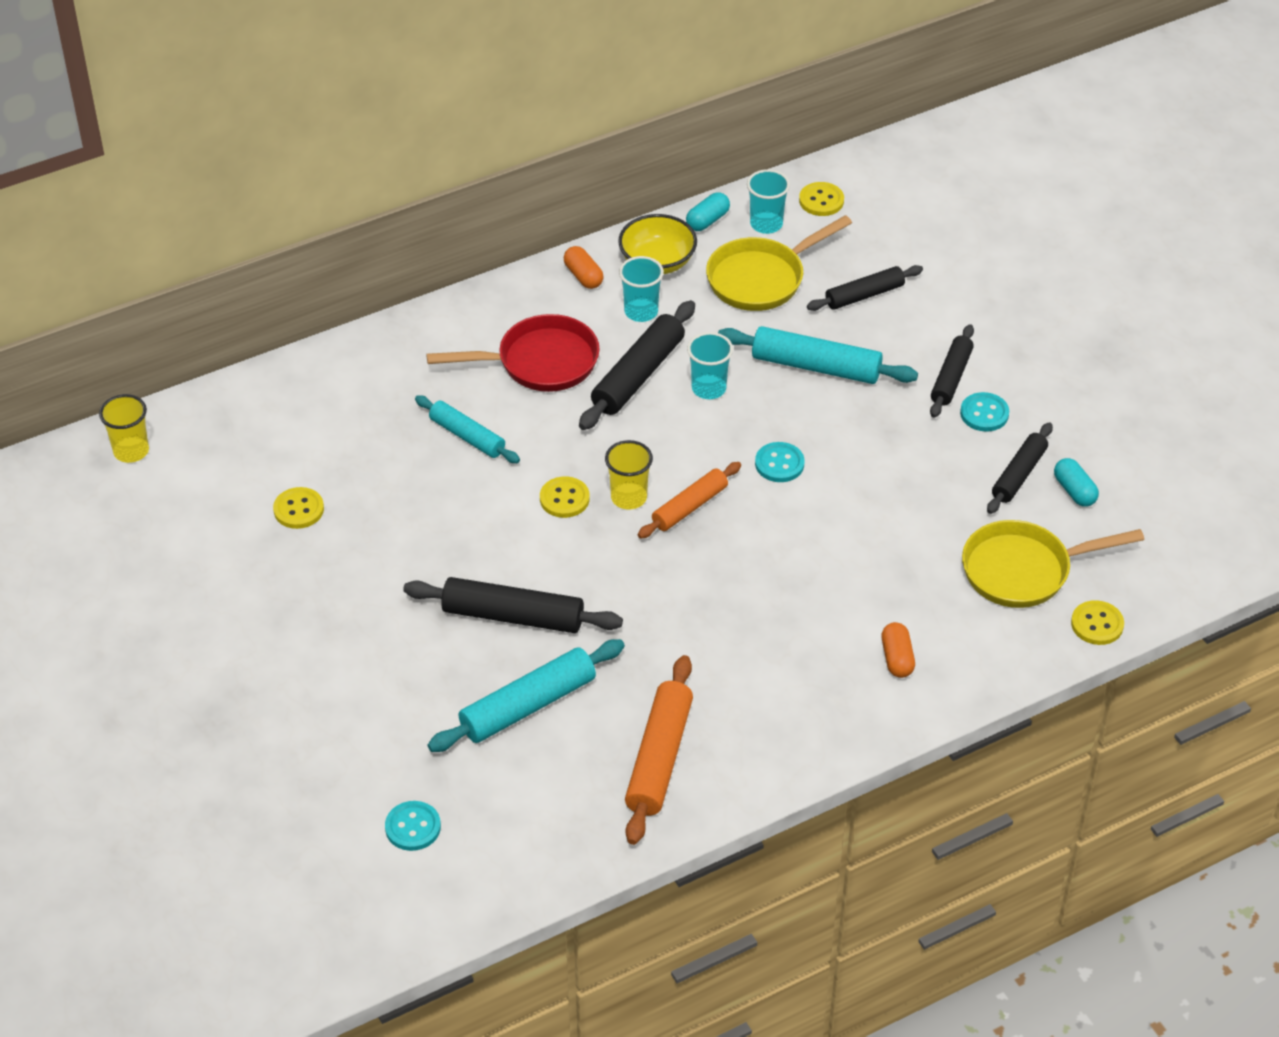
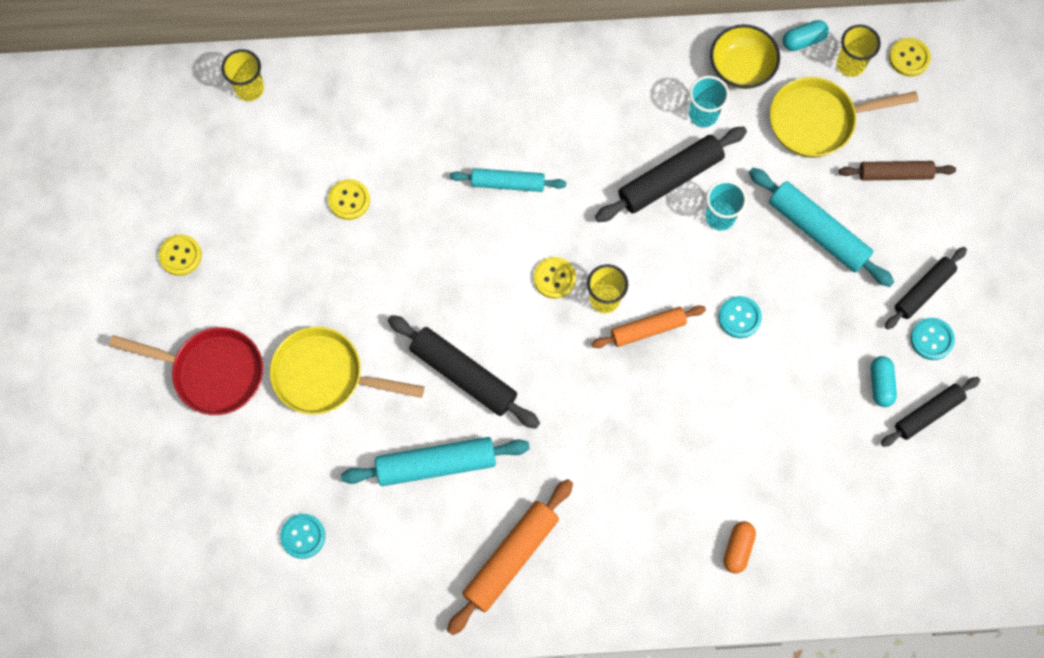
camera: 25 degrees right, 25 degrees up
(467, 436) = (508, 183): turquoise rolling pin -> turquoise rolling pin turned 60 degrees counterclockwise
(540, 362) = (598, 132): red pan -> red pan (212, 372)
(583, 276) = (674, 57): orange capsule -> none
(766, 224) = (850, 64): turquoise cup -> yellow cup
(864, 295) = (895, 174): black rolling pin -> brown rolling pin
(1024, 570) = (882, 510): yellow pan -> yellow pan (325, 376)
(1074, 491) = (965, 450): turquoise capsule -> turquoise capsule (880, 384)
(1097, 624) = (914, 589): yellow button -> yellow button (180, 255)

